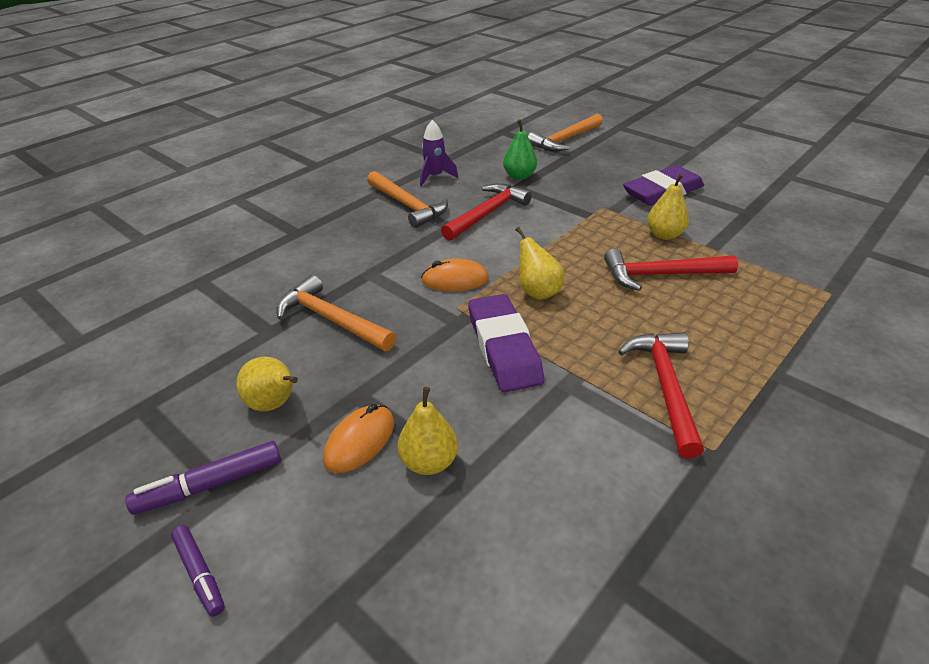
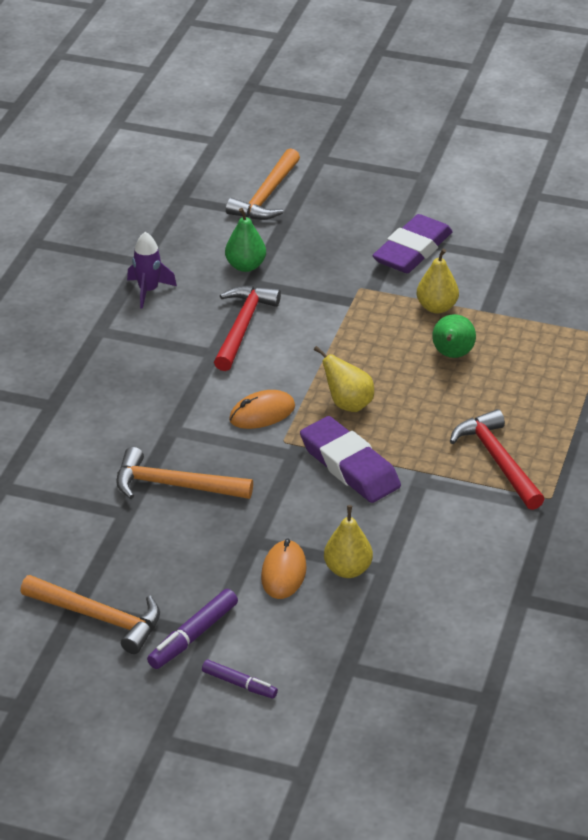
camera: 25 degrees left, 0 degrees up
(274, 404) = (189, 568): yellow pear -> none
(407, 206) = (147, 339): orange hammer -> orange hammer (99, 618)
(661, 275) = (452, 355): red hammer -> green pear

